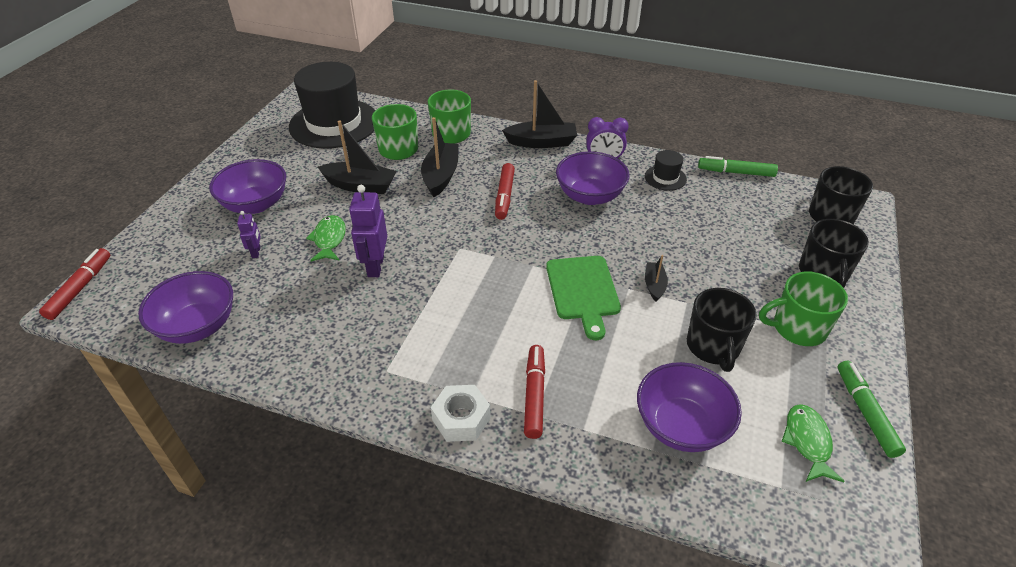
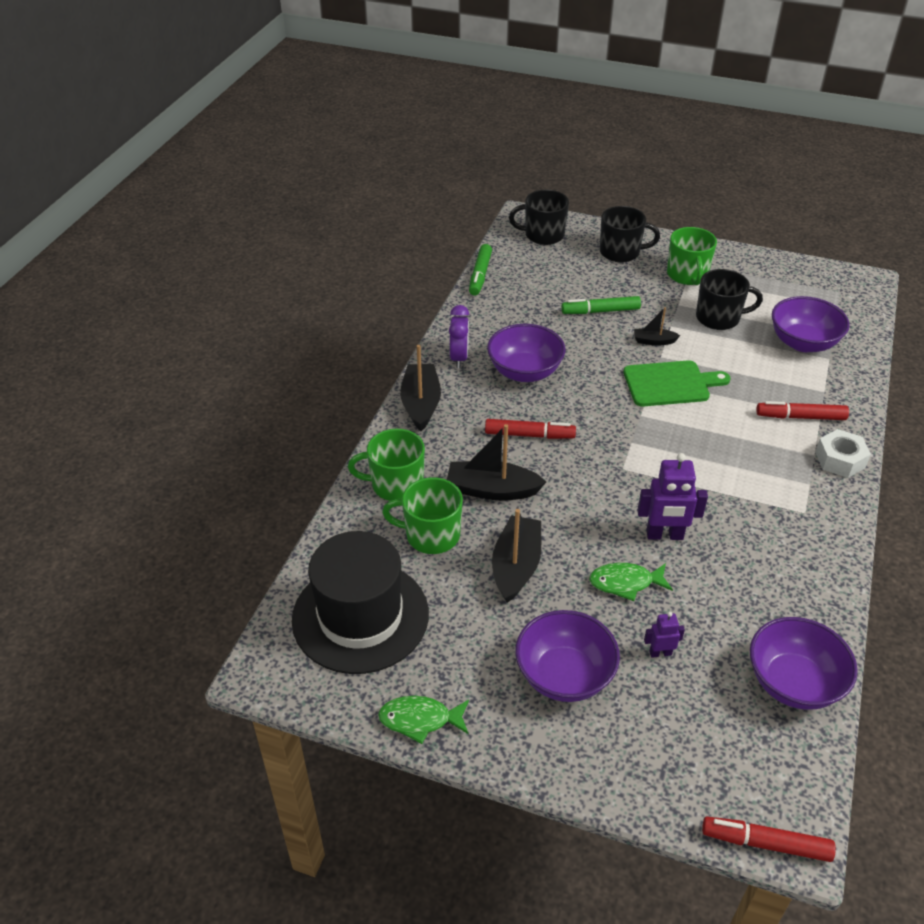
camera: 90 degrees left, 0 degrees up
(665, 178) = (490, 319): black hat -> none
(807, 442) = (796, 289): green fish -> green fish (420, 720)
(865, 412) = (761, 261): green marker -> green marker (600, 311)

